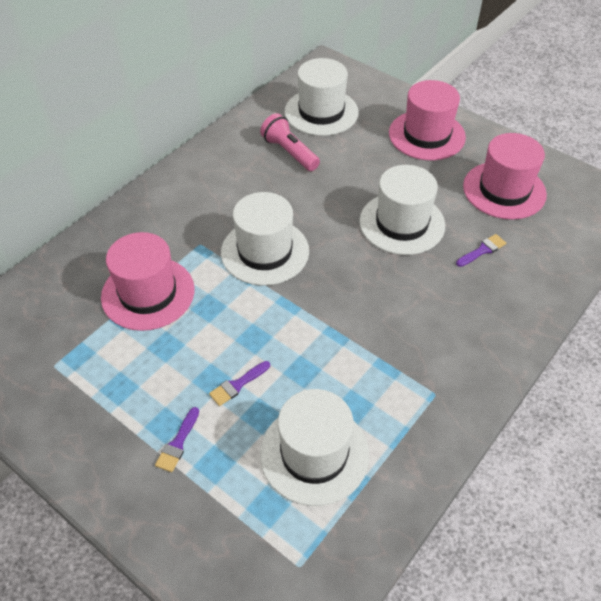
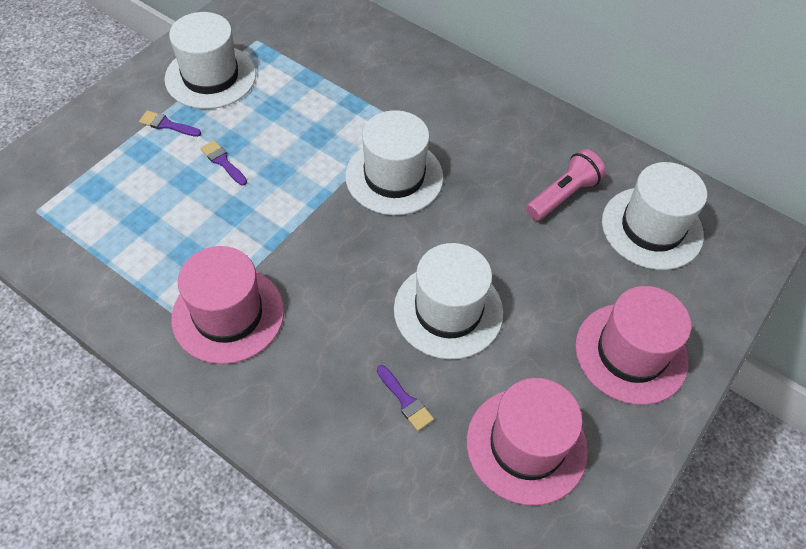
camera: 85 degrees right, 5 degrees up
(148, 293) = (336, 90): pink hat -> pink hat (228, 314)
(314, 454) = (139, 220): white hat -> white hat (210, 76)

